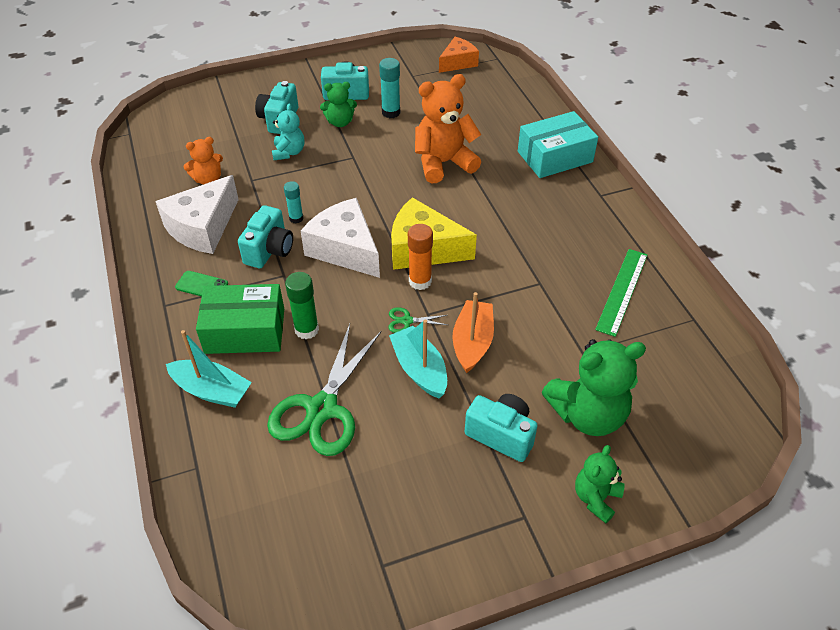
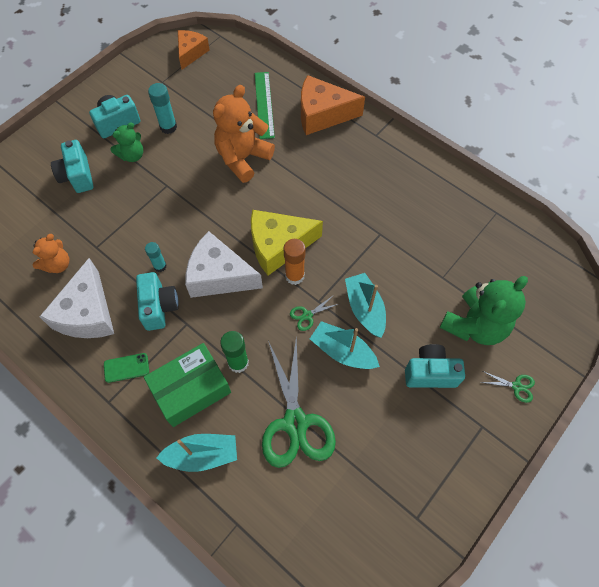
camera: 30 degrees left, 15 degrees up
(289, 152) = (109, 205): turquoise teddy bear -> none
(472, 342) = (365, 309): orange boat -> turquoise boat
(554, 157) = (322, 114): turquoise box -> orange cheese
(596, 498) = (516, 386): green teddy bear -> green scissors
(622, 291) = (438, 213): green ruler -> green ruler (264, 104)

